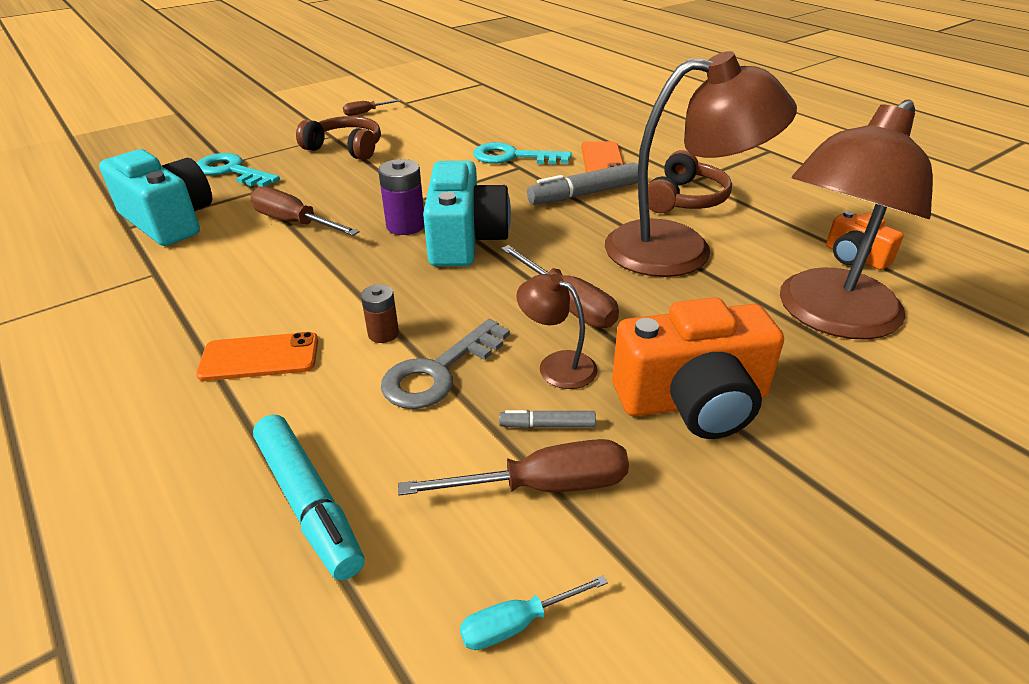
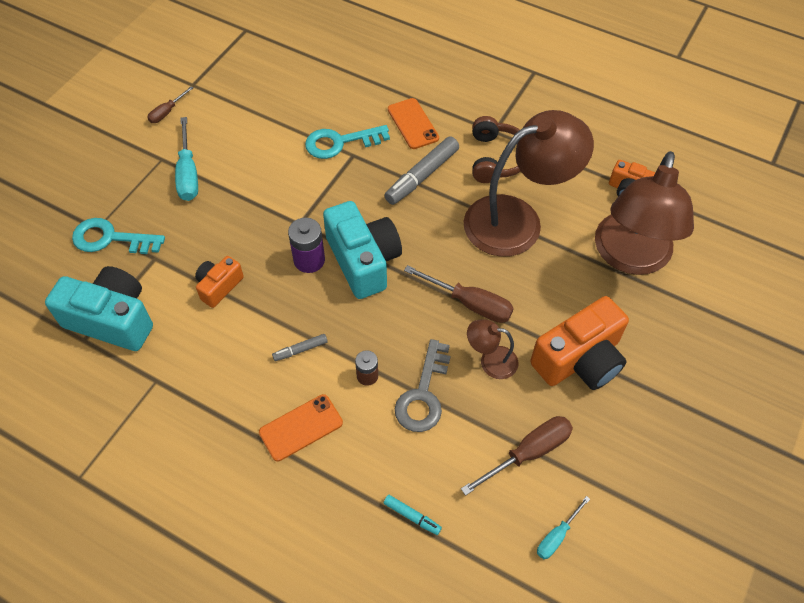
camera: 25 degrees left, 20 degrees up
(294, 223) = (219, 286): brown screwdriver -> orange camera
(308, 502) = (412, 516): turquoise marker -> turquoise marker, size x0.50
(346, 148) = (188, 174): brown headphones -> turquoise screwdriver
(547, 425) = (509, 410): grey marker -> grey marker (300, 350)

